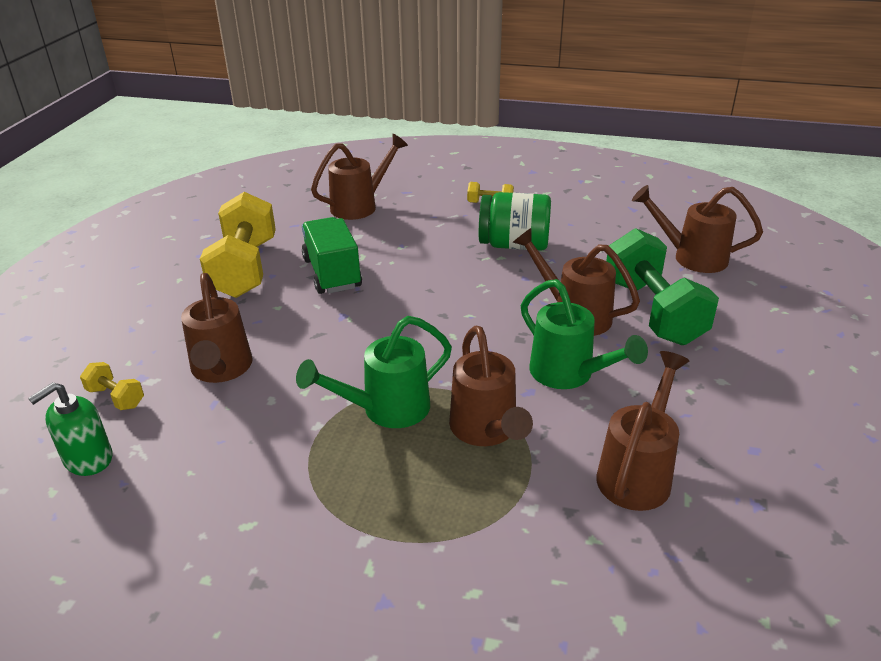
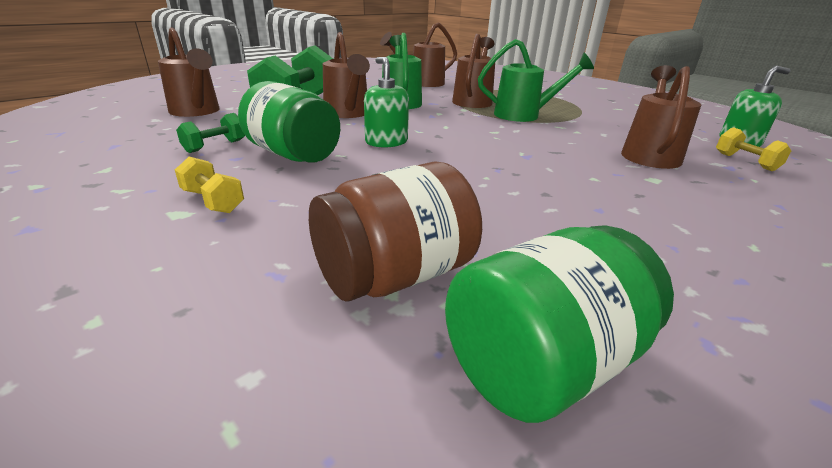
camera: 150 degrees left, 5 degrees down
(244, 268) = (643, 229): yellow dumbbell -> none
(289, 201) = (542, 363): none -> green jar
(332, 273) = (517, 188): green truck -> none
(360, 206) = (395, 275): brown watering can -> brown jar
(474, 285) = (386, 142): none -> green soap dispenser
(577, 231) = (215, 146): none -> green dumbbell

